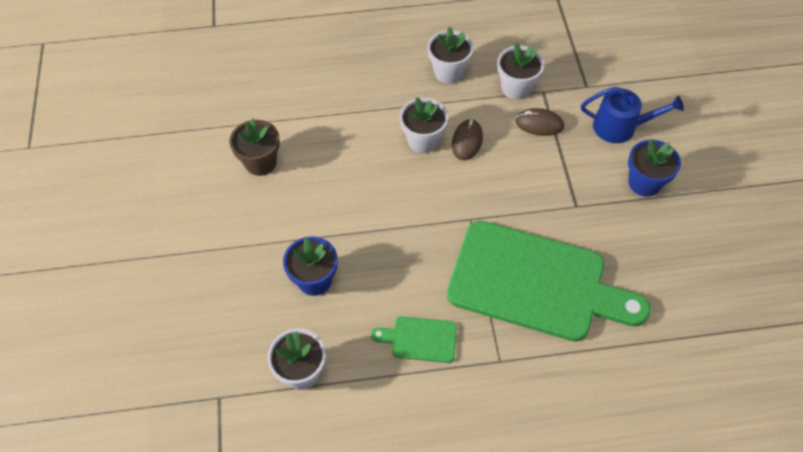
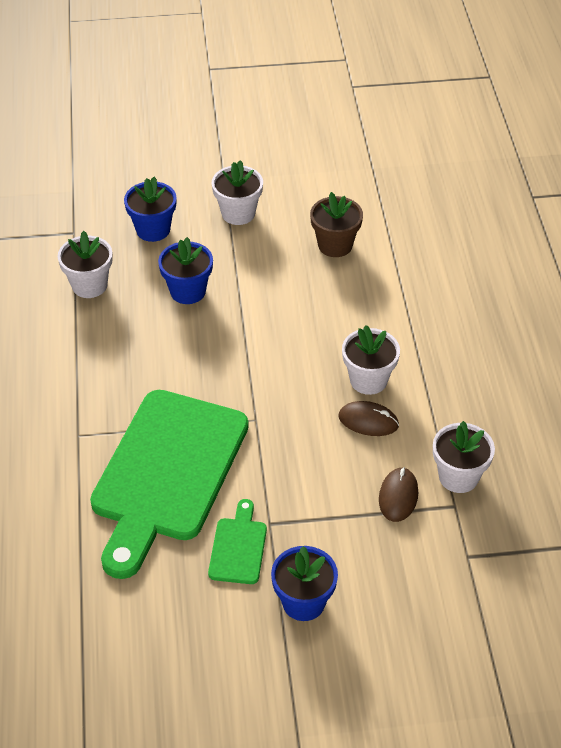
camera: 90 degrees right, 10 degrees down
(223, 317) = (153, 230): none -> blue flower pot
(420, 339) = (111, 371): green cutting board -> green cutting board (238, 547)
(448, 72) = (480, 408): white flower pot -> white flower pot (238, 213)
(620, 127) = (397, 587): blue watering can -> none

